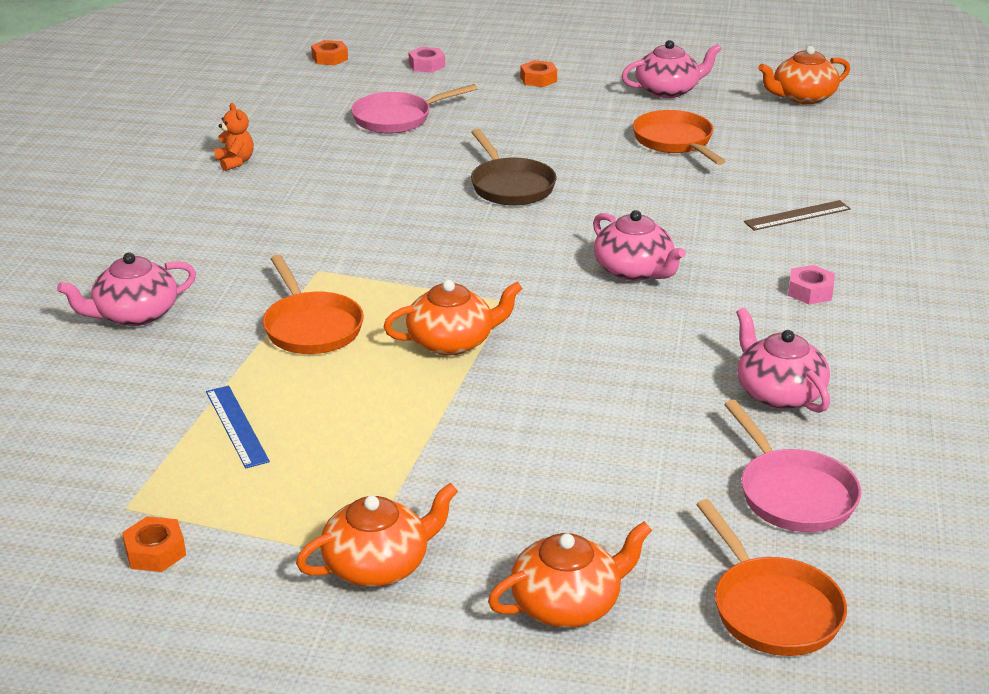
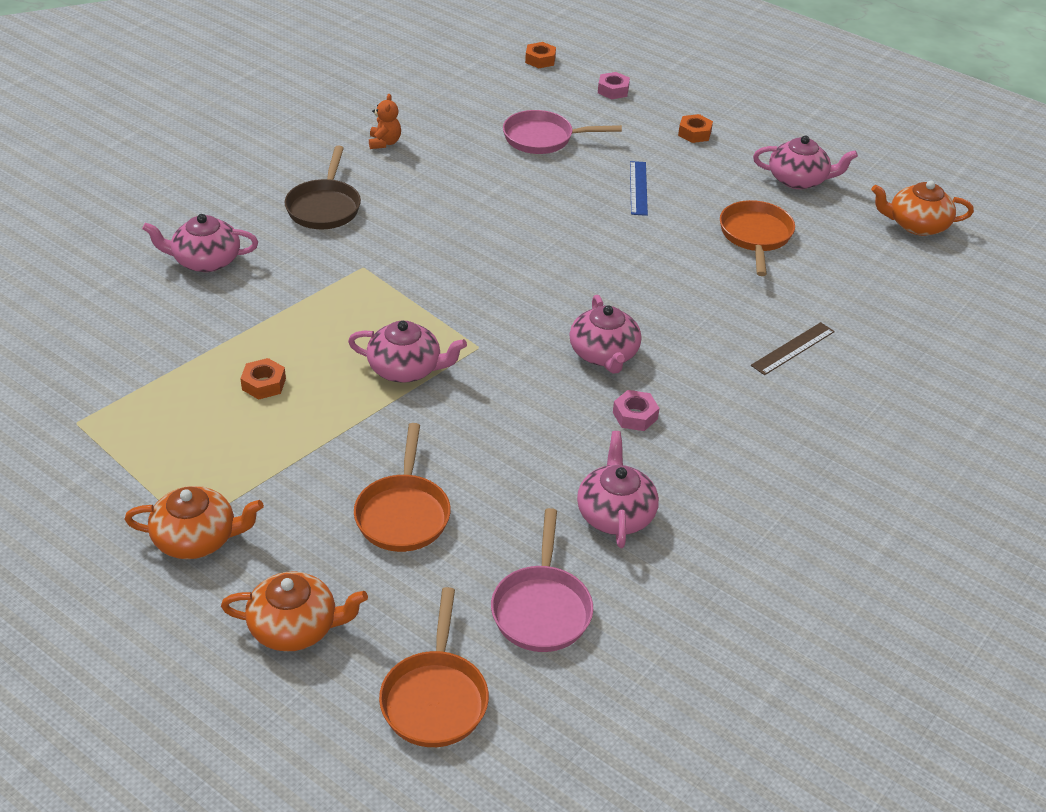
camera: 25 degrees right, 10 degrees up
(155, 552) = (67, 466): orange nut -> orange nut (264, 384)
(236, 426) = (197, 384): blue ruler -> blue ruler (638, 188)
(311, 327) = (316, 317): orange pan -> orange pan (403, 514)
(452, 341) = (406, 368): orange teapot -> pink teapot
(510, 186) = (576, 236): brown pan -> brown pan (324, 207)
(797, 215) = (793, 348): brown ruler -> brown ruler turned 45 degrees counterclockwise
(810, 291) = (732, 428): pink nut -> pink nut (635, 416)

